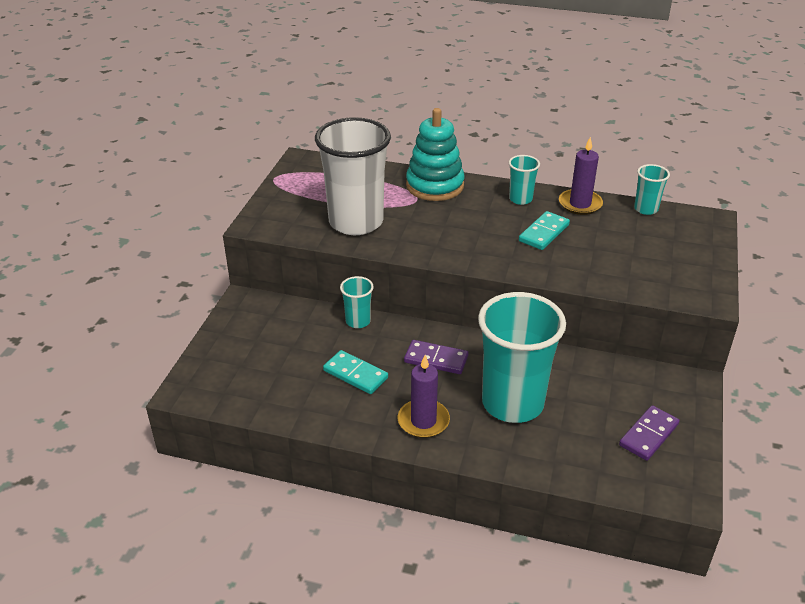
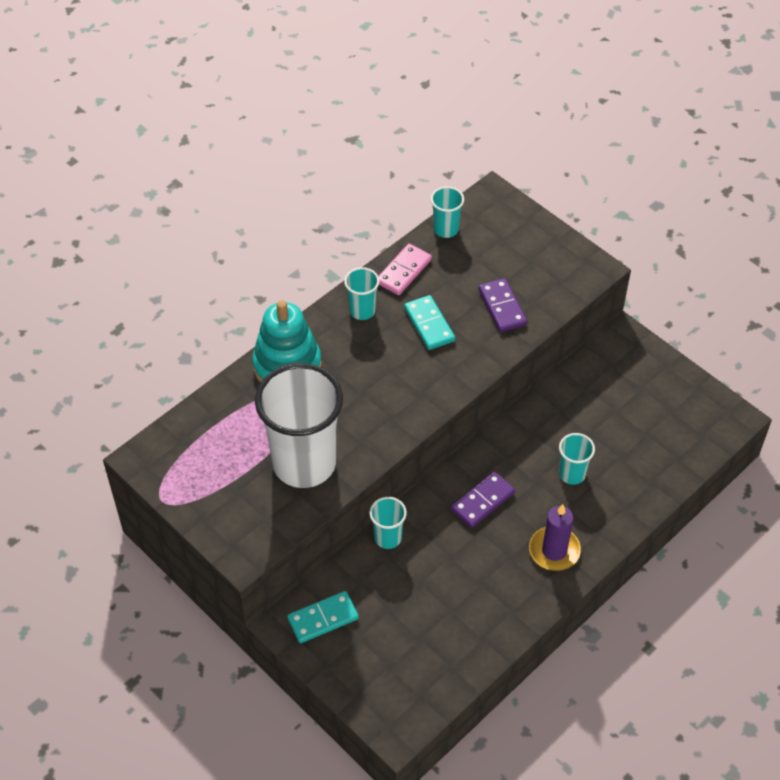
camera: 60 degrees left, 15 degrees up
(355, 374) = (463, 574): turquoise domino -> turquoise domino (323, 618)
(512, 403) = (572, 474): turquoise cup -> turquoise cup, size x0.45
(580, 204) = (403, 271): purple candle -> pink domino
(649, 435) = (661, 403): purple domino -> purple domino (502, 307)

